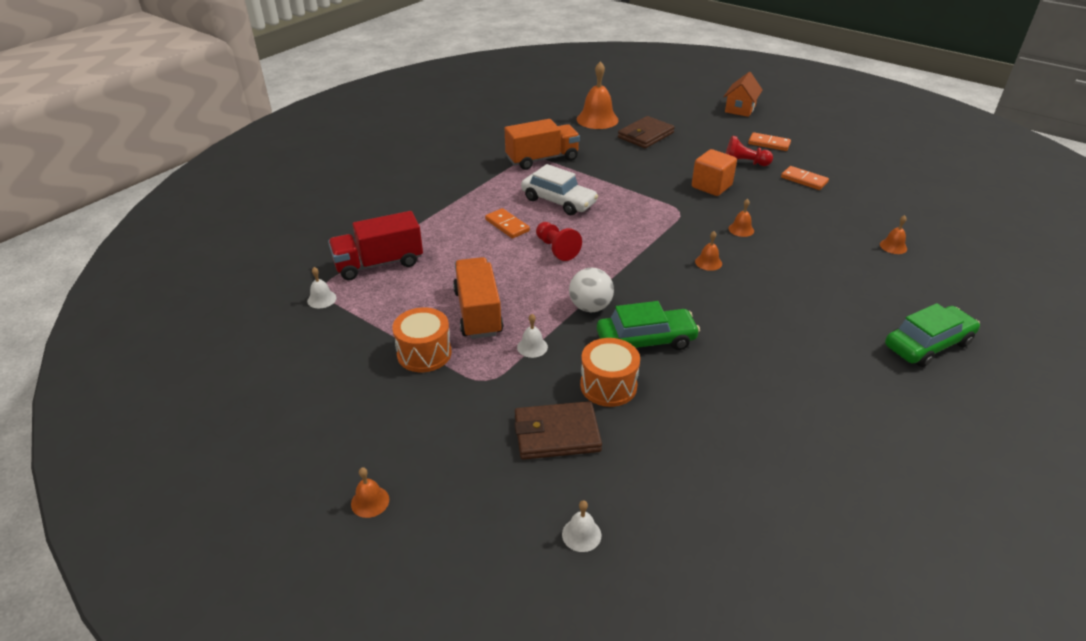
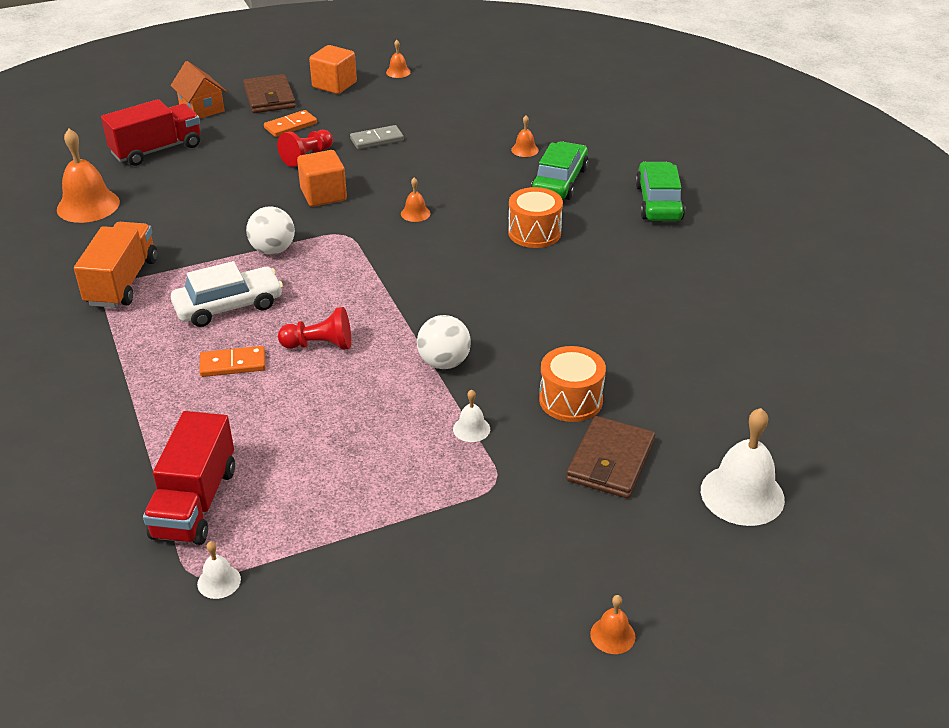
camera: 60 degrees left, 0 degrees up
(424, 353) = (411, 517): orange drum -> orange drum (534, 232)
(478, 312) = (377, 448): orange truck -> none
(581, 534) = (742, 494): white bell -> white bell, size x2.08
(630, 193) = (273, 250): none -> white ball
(645, 135) = (171, 189): brown wallet -> brown wallet (269, 98)
(646, 340) = (527, 348): green car -> green car (560, 181)
(677, 114) = (157, 150): none -> red truck
(708, 262) = (446, 257): orange bell -> orange bell (398, 72)
(804, 180) = (377, 139): orange domino -> grey domino
(841, 138) = (334, 85): none -> orange cube

